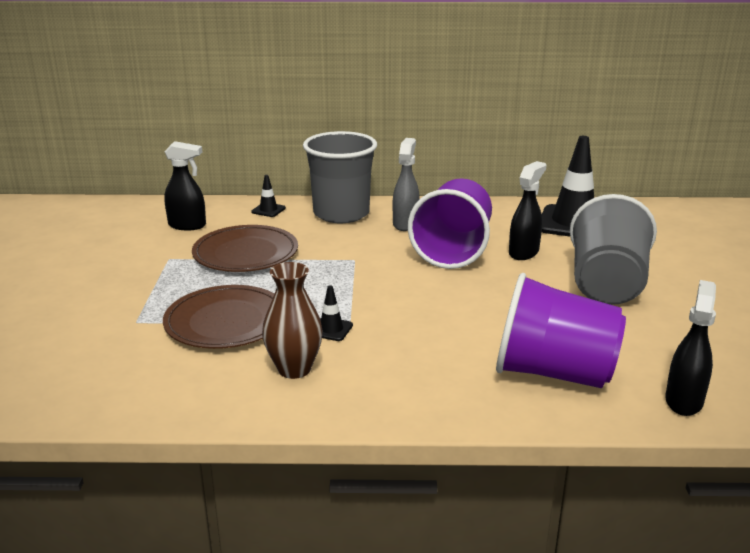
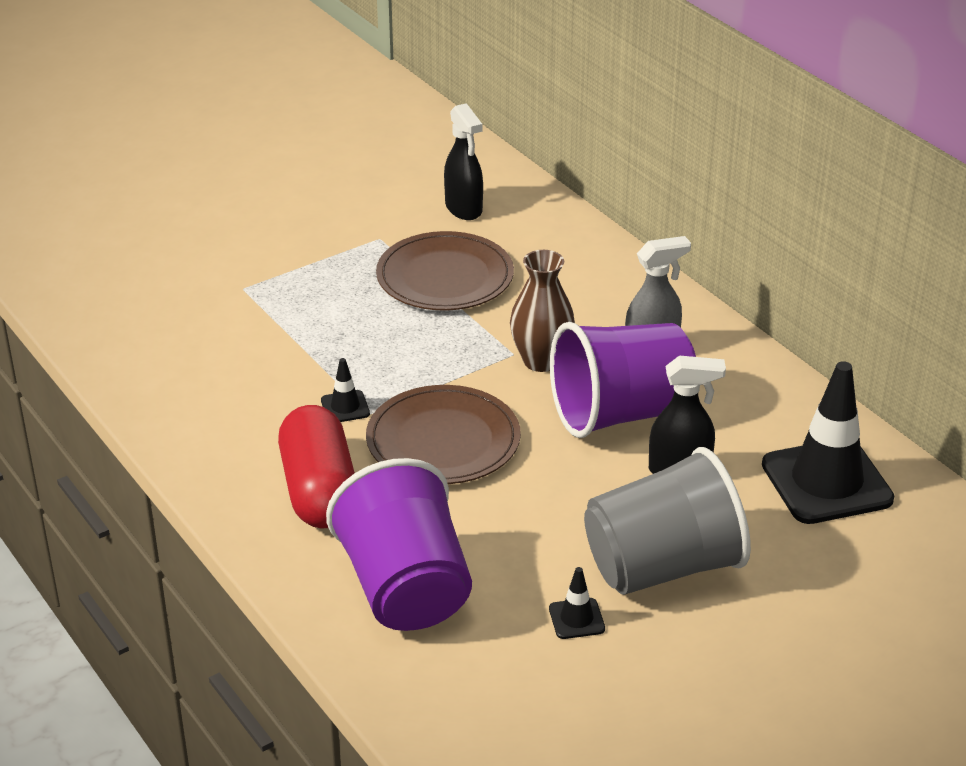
camera: 55 degrees right, 10 degrees up
(226, 321) = (295, 337): brown plate -> brown plate (443, 440)
(268, 210) = (567, 238): black traffic cone -> black traffic cone (576, 619)
(294, 369) = (252, 418): brown vase -> brown vase (541, 361)
(341, 214) = (621, 291): grey cup -> none
(412, 370) = (319, 491): none -> red capsule
(684, 401) = (437, 702): black spray bottle -> none

